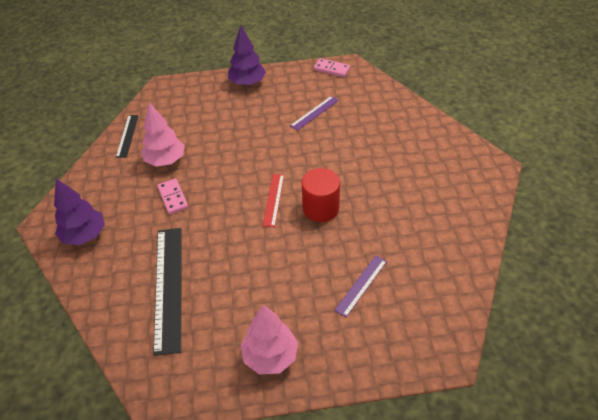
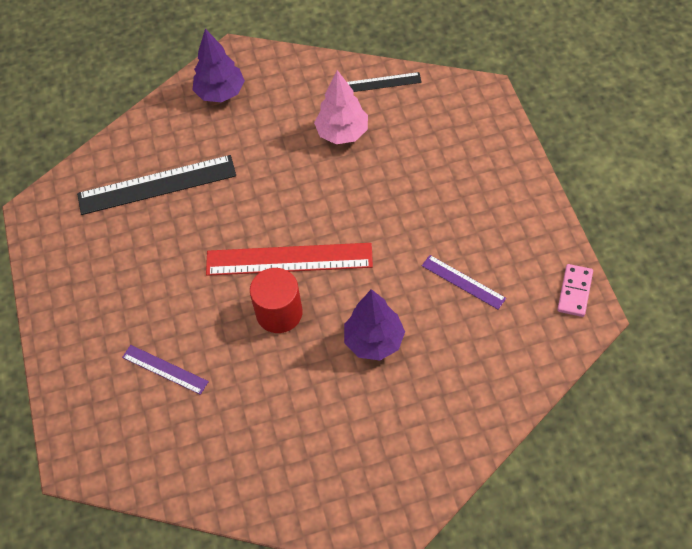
camera: 85 degrees right, 10 degrees up
(173, 197) = (282, 156): pink domino -> none
(247, 83) = (514, 187): purple tree -> purple tree (374, 341)
(270, 356) = (76, 292): pink tree -> none
(273, 199) = (289, 259): red ruler -> red ruler, size x1.88

